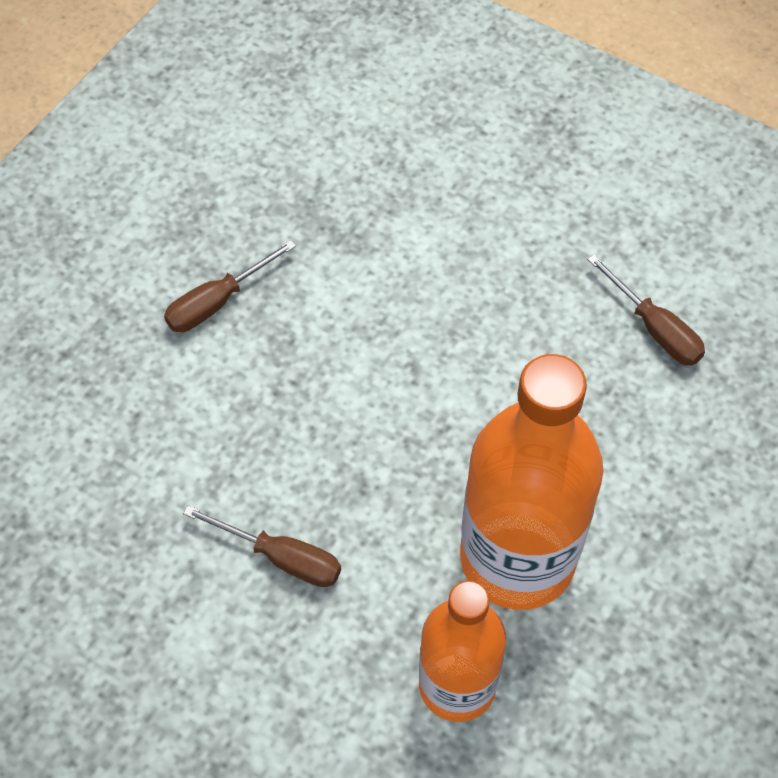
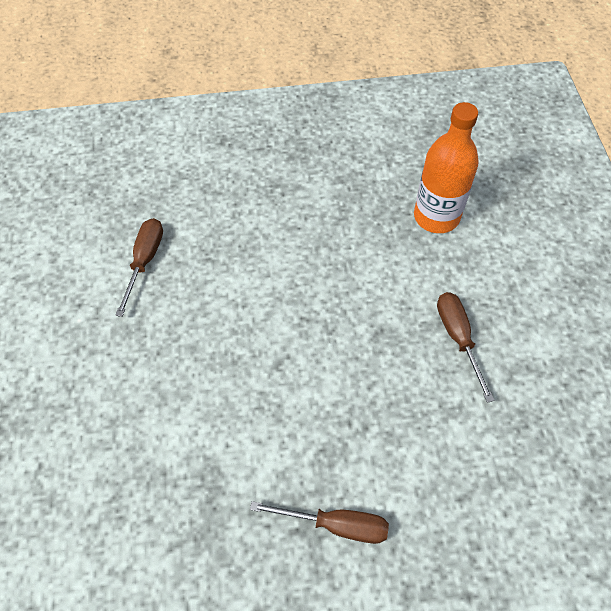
camera: 130 degrees left, 0 degrees up
(517, 558) = (348, 235): orange bottle -> none

